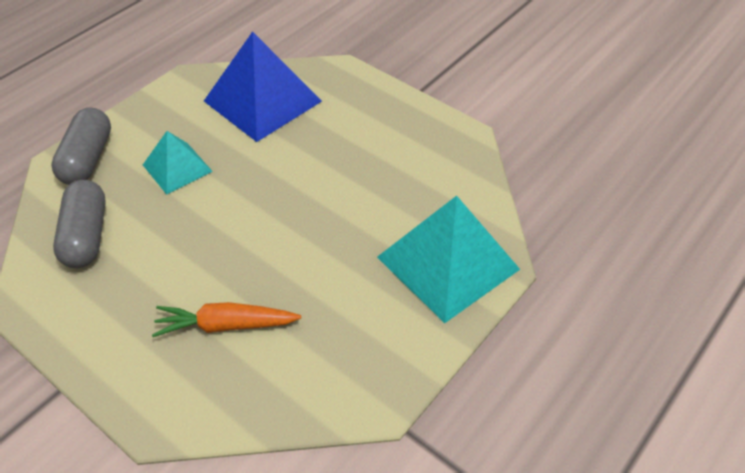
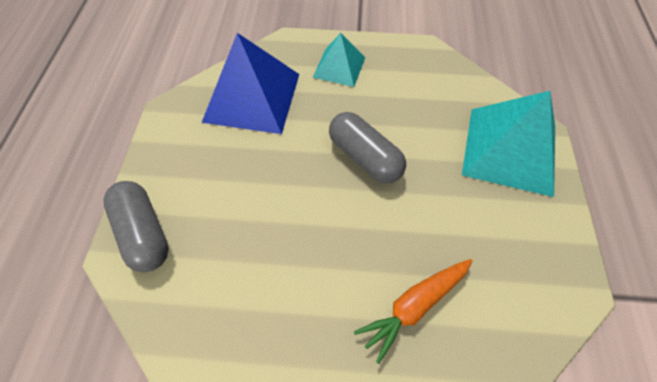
camera: 35 degrees left, 10 degrees up
(86, 236) = (215, 307): grey capsule -> grey capsule (365, 157)
(177, 168) = (237, 193): turquoise pyramid -> turquoise pyramid (339, 67)

